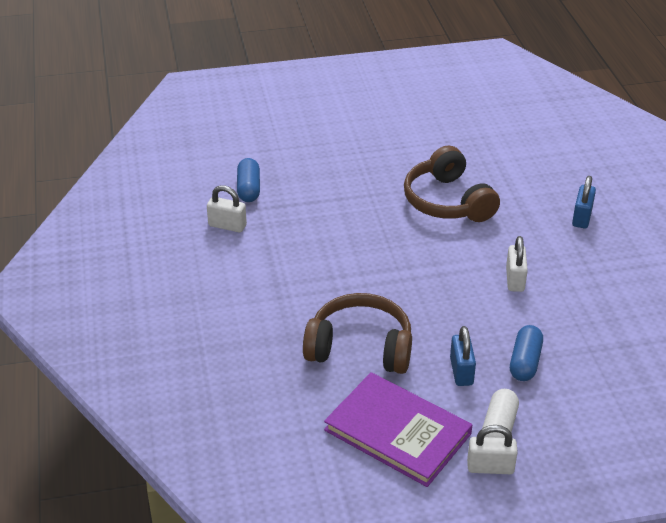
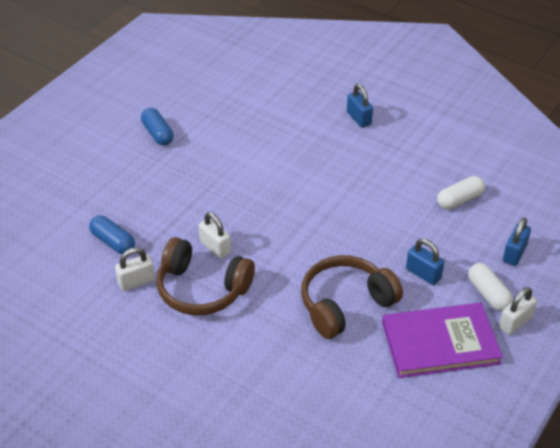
camera: 45 degrees left, 5 degrees up
(447, 201) = (264, 160): brown headphones -> brown headphones (202, 289)
(515, 279) = (374, 188): white padlock -> white padlock (215, 247)
(525, 362) = (448, 240): blue capsule -> blue capsule (157, 134)
(574, 415) = (514, 254): none -> blue padlock
(584, 338) = (459, 200): none -> white capsule

